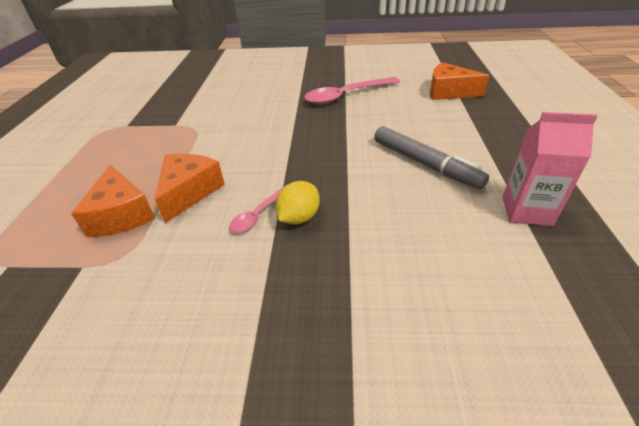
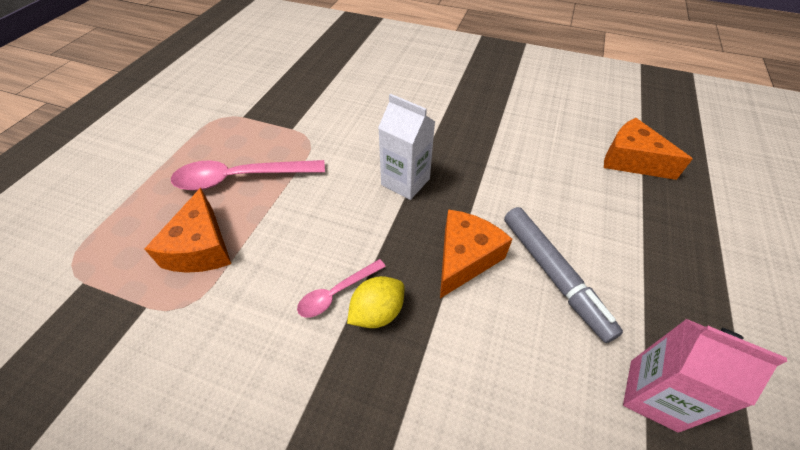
camera: 15 degrees right, 10 degrees up
(189, 192) = (276, 236): orange cheese -> orange cheese (465, 258)
(286, 137) = (405, 182): none -> white carton
(346, 96) = (498, 133): pink spoon -> pink spoon (240, 178)

